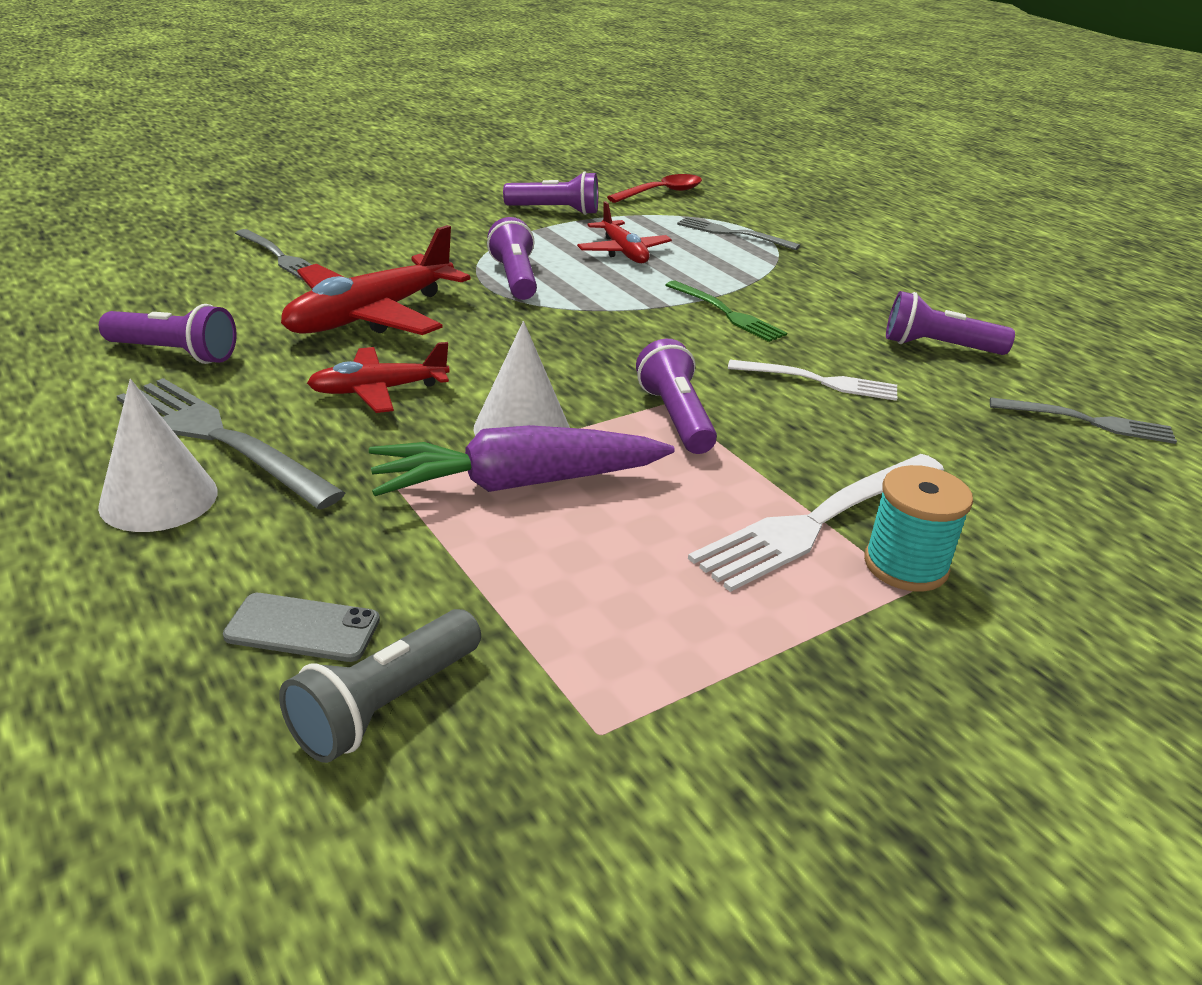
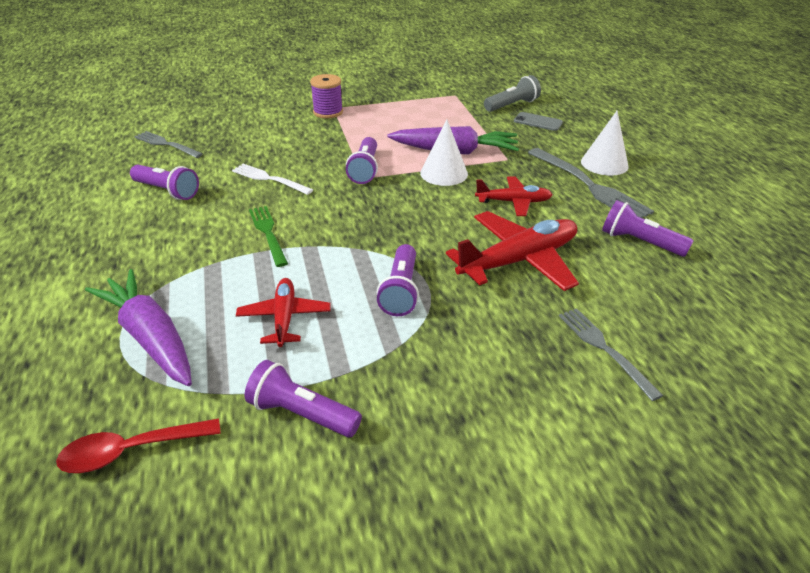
camera: 160 degrees left, 5 degrees up
(731, 233) = (150, 337): grey fork -> purple carrot
(816, 522) = (344, 126): white fork -> none
(905, 565) = (328, 112): turquoise spool -> purple spool

